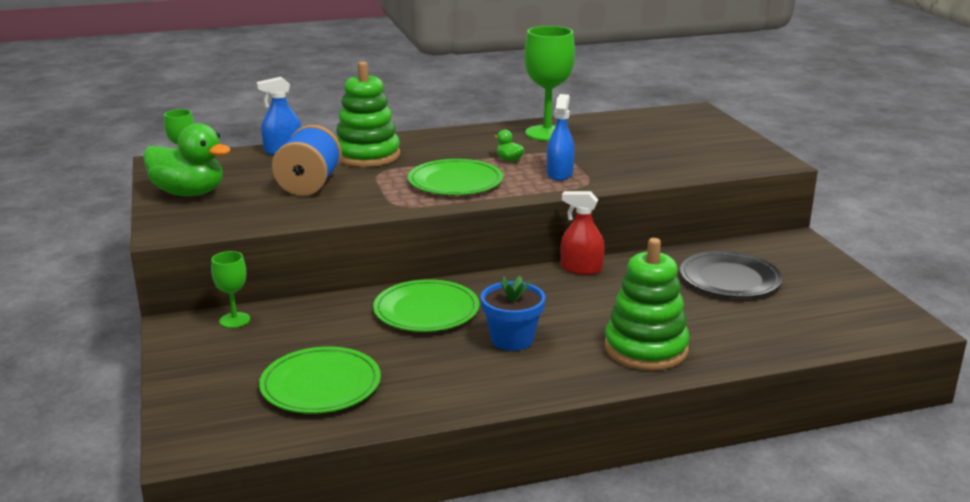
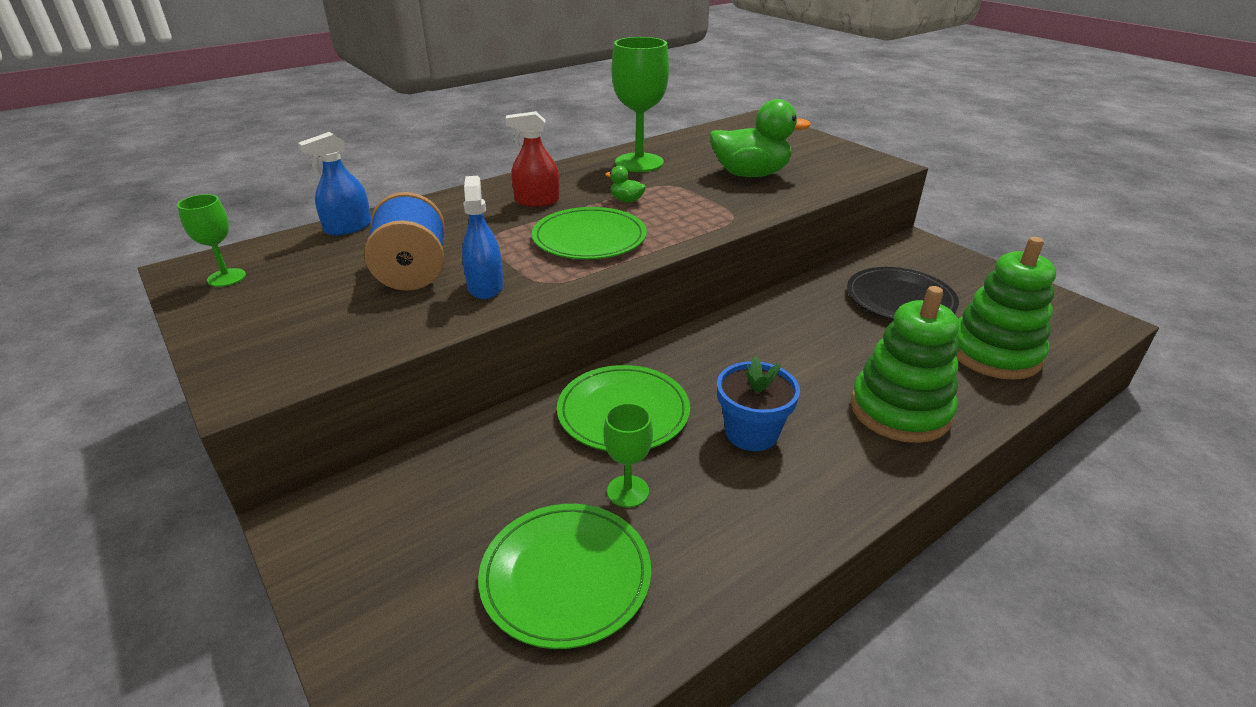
camera: 20 degrees left, 10 degrees up
(189, 193) = (249, 313): green duck -> green duck (750, 174)
(234, 320) = (382, 489): green goblet -> green goblet (628, 491)
(367, 155) = (459, 219): green stacking toy -> green stacking toy (994, 353)
(559, 174) = (694, 209): blue spray bottle -> blue spray bottle (485, 286)
(581, 268) = (750, 315): red spray bottle -> red spray bottle (537, 201)

